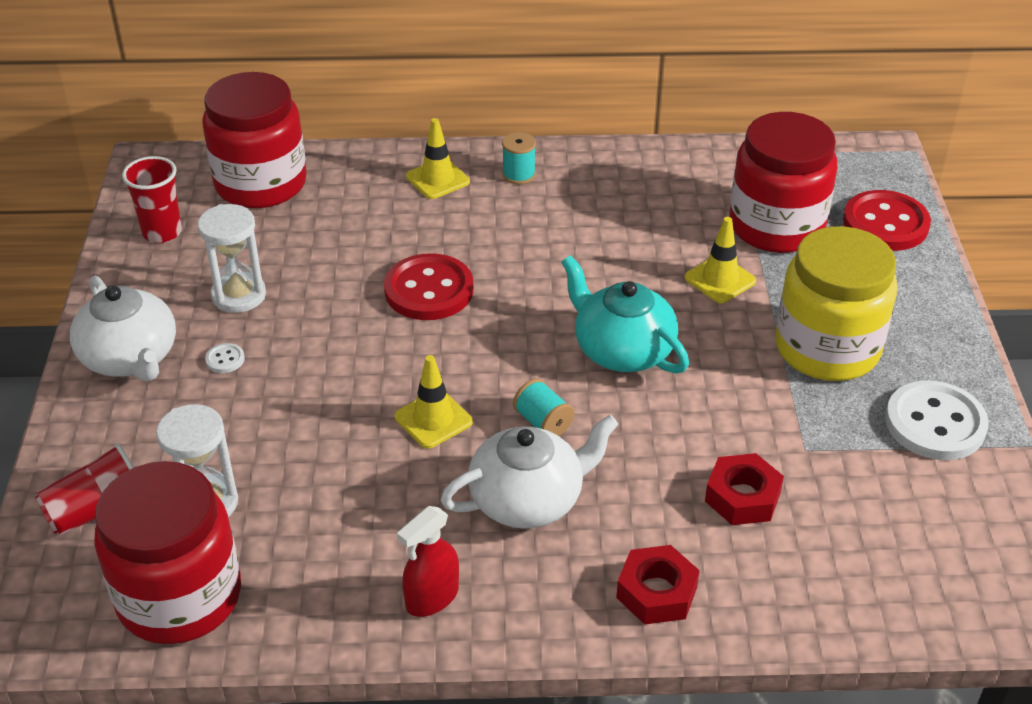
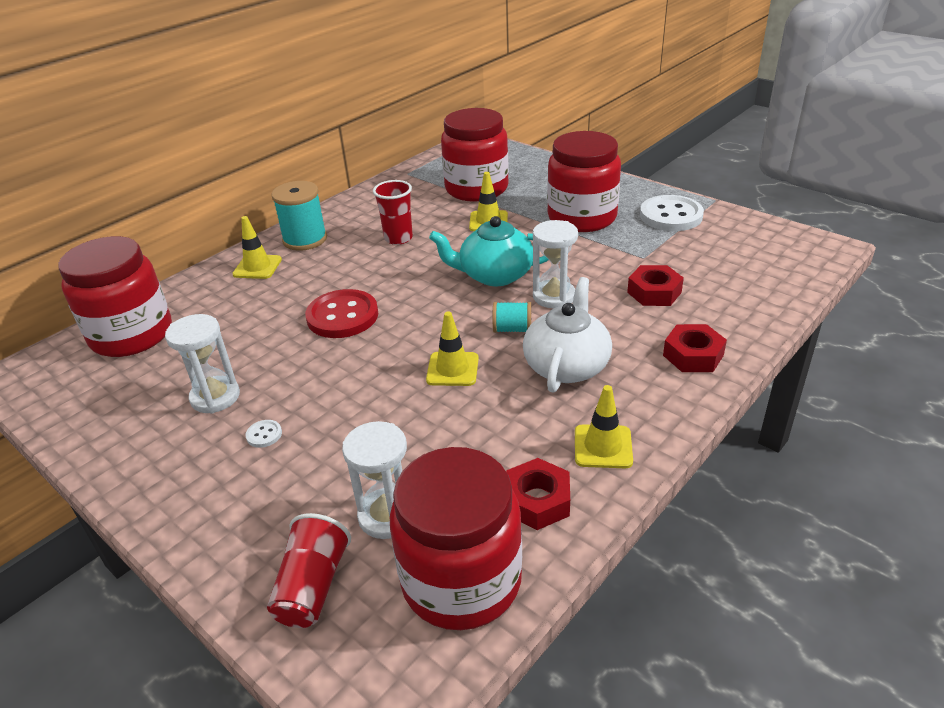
camera: 45 degrees left, 5 degrees down
(130, 358) = (186, 484): white teapot -> none
(162, 232) = (92, 403): red cup -> red cup (398, 238)
(314, 591) = (537, 501): none -> red nut
(432, 597) = (603, 446): red spray bottle -> yellow traffic cone
(518, 174) = (305, 239): turquoise spool -> turquoise spool, size x1.77
(637, 419) = (554, 296): none -> white hourglass
(827, 348) = (582, 217): yellow jar -> red jar
(885, 224) = (521, 163): red button -> none

